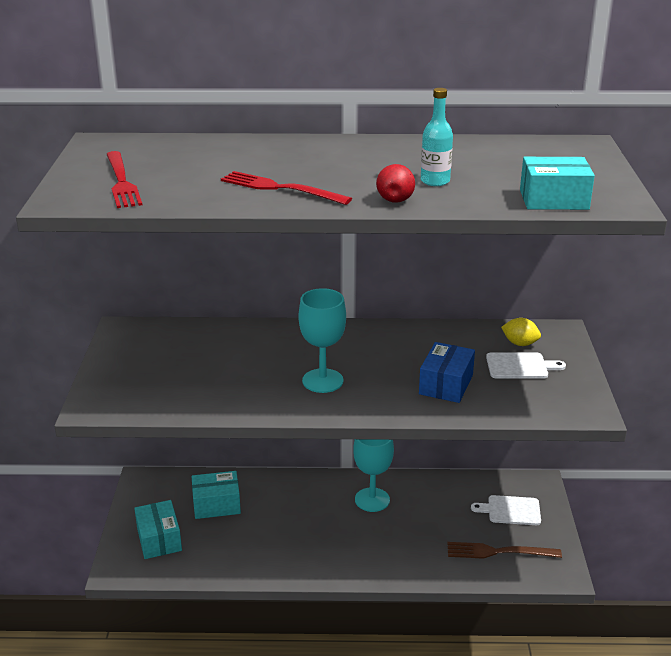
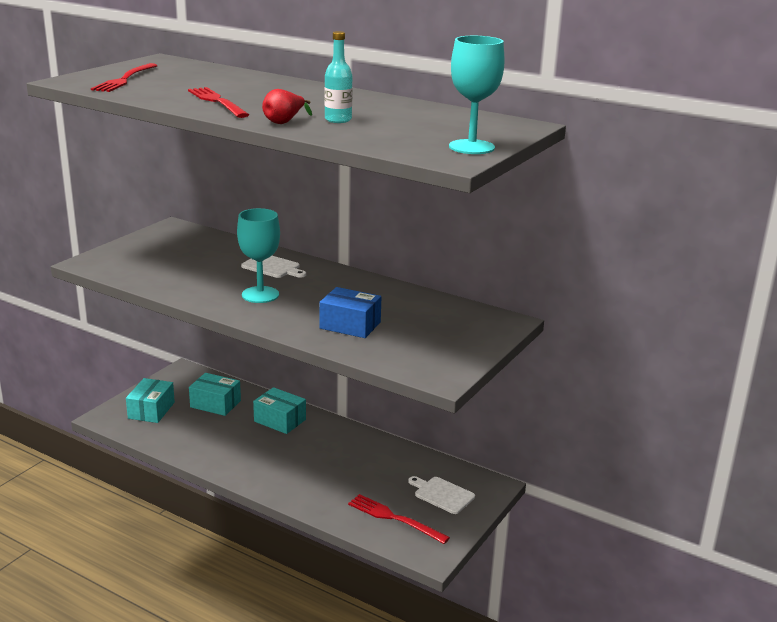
camera: 30 degrees right, 5 degrees down
(372, 500) = (334, 444): turquoise goblet -> turquoise goblet (471, 147)
(446, 384) = (350, 325): blue box -> blue box turned 60 degrees clockwise
(498, 552) = (394, 518): brown fork -> red fork
(520, 343) = (457, 319): yellow lemon -> none
(520, 366) = (432, 332): white cutting board -> white cutting board (273, 267)
(554, 199) = (404, 147): turquoise box -> turquoise box (280, 420)

